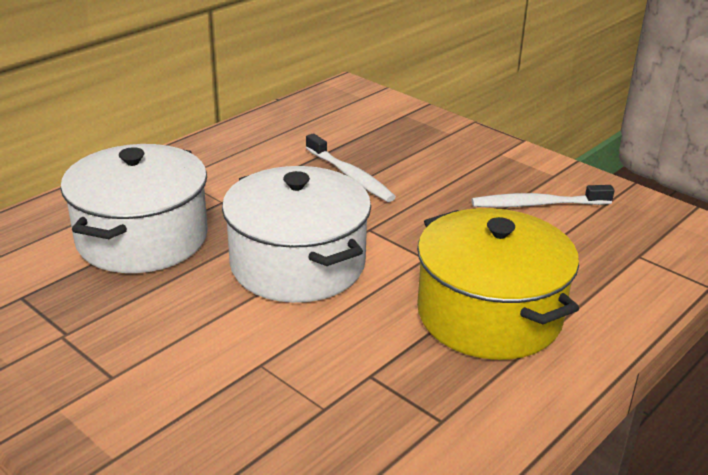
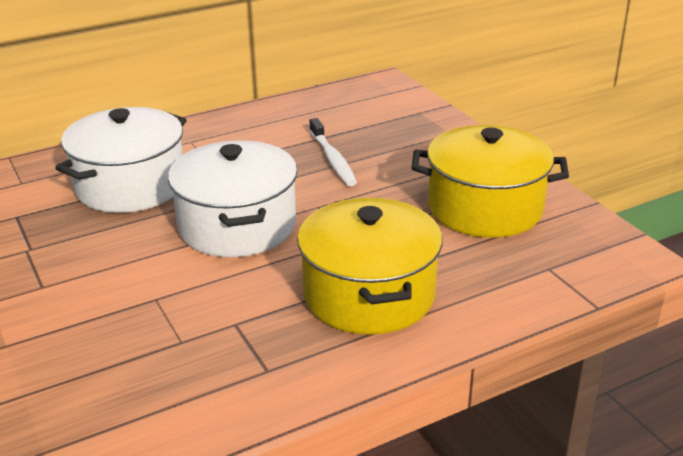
camera: 20 degrees right, 0 degrees up
(537, 204) = (485, 208): white toothbrush -> yellow pot

